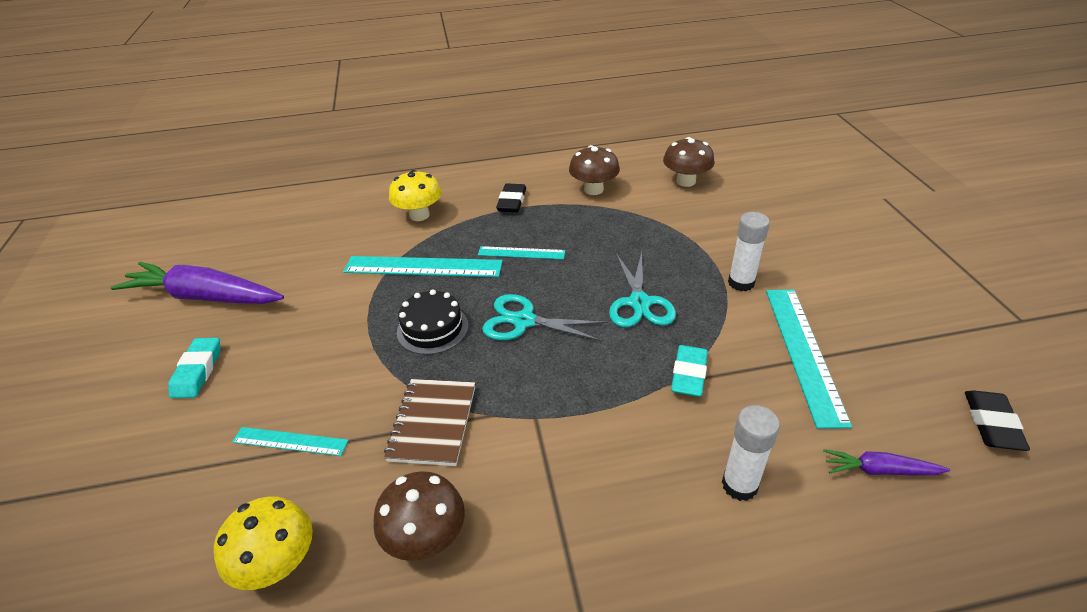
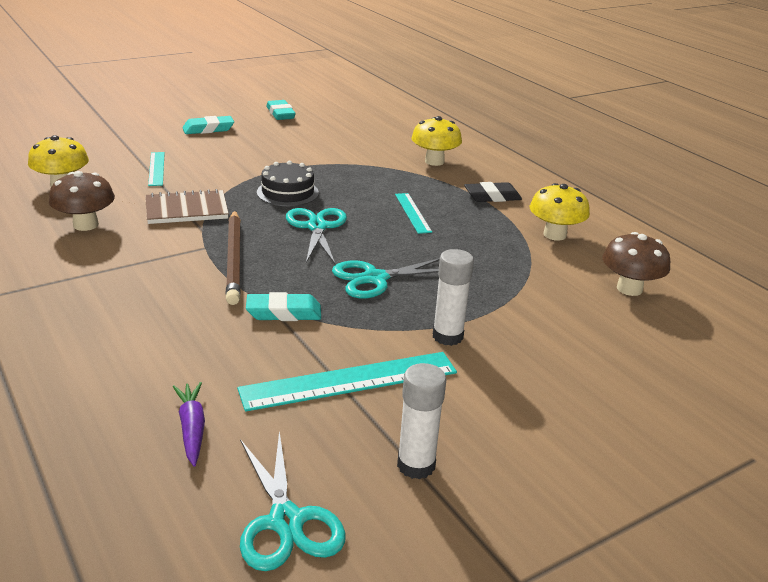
camera: 65 degrees right, 10 degrees down
(205, 297) = (280, 114): purple carrot -> turquoise eraser
(423, 267) = (362, 175): turquoise ruler -> none
(571, 396) = (234, 259): none -> brown pencil
(593, 189) = (554, 235): brown mushroom -> yellow mushroom
(739, 485) = (156, 346): white glue stick -> white glue stick (416, 465)
(992, 424) = (286, 521): black eraser -> turquoise scissors

